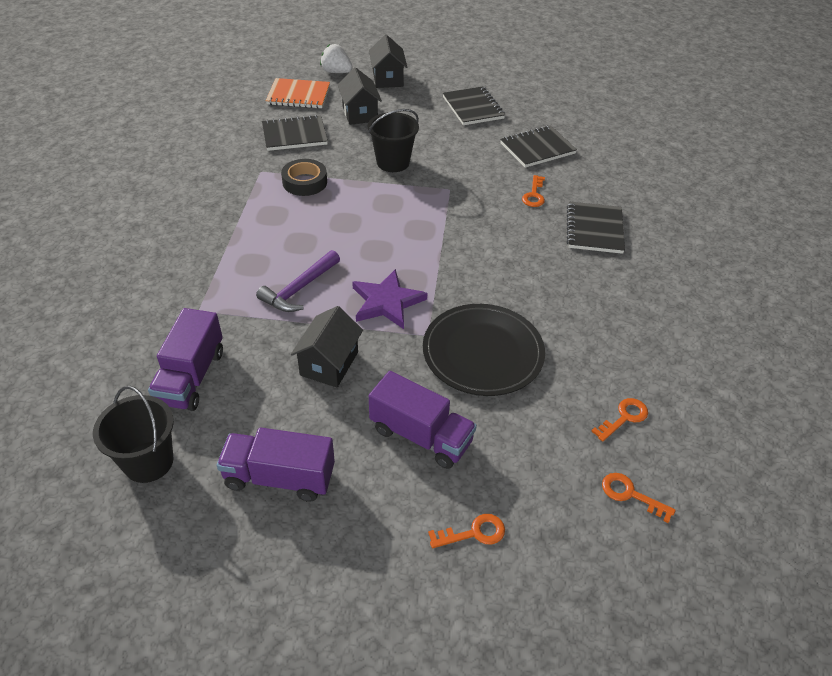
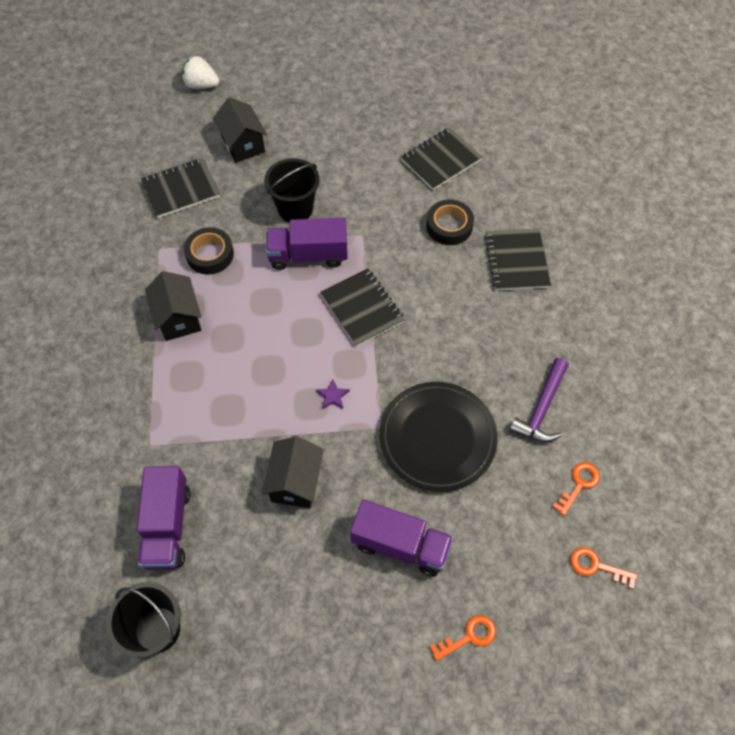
camera: 10 degrees left, 15 degrees up
(279, 477) = (283, 618): purple truck -> purple truck (308, 255)
(298, 95) = (169, 129): orange notebook -> none
(299, 289) = (242, 397): purple hammer -> purple hammer (541, 409)
(386, 302) = (332, 396): purple star -> purple star, size x0.44
(387, 79) = (260, 85): black house -> black house (178, 318)
(473, 108) = (362, 113): black notebook -> black notebook (362, 308)
(534, 195) = (449, 226): orange key -> black tape

